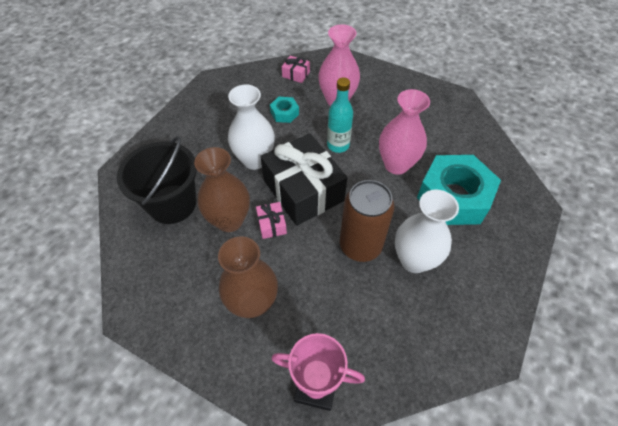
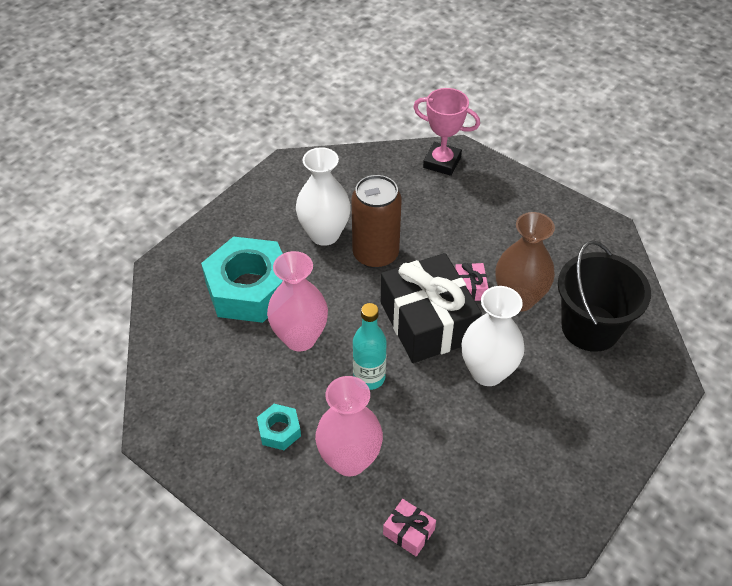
camera: 170 degrees left, 5 degrees down
(253, 303) = (492, 221): brown vase -> none
(284, 113) = (438, 446): turquoise nut -> turquoise nut (279, 430)

